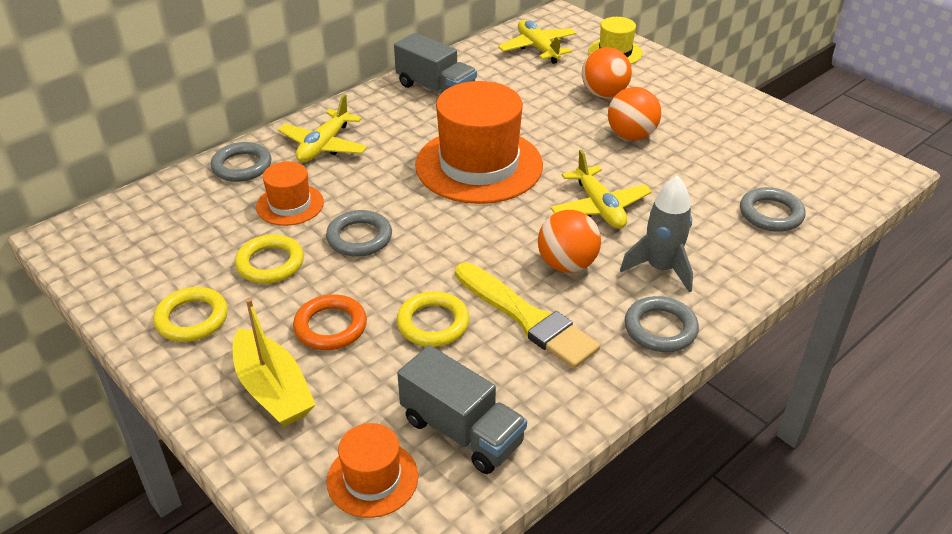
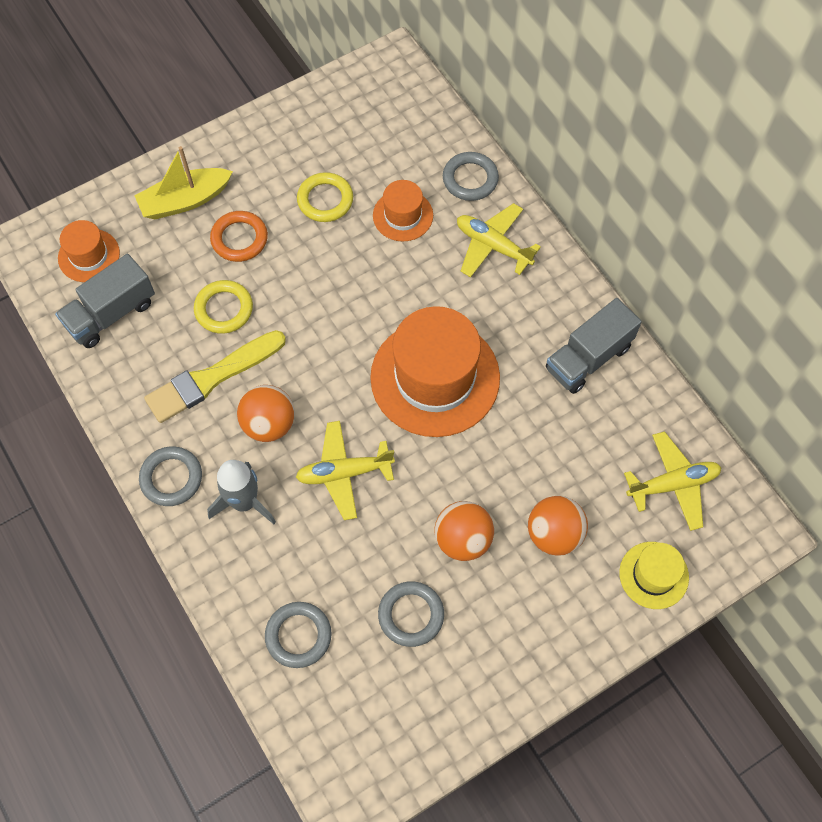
camera: 100 degrees right, 25 degrees up
(192, 318) = (272, 150): yellow ring -> none
(359, 238) = (344, 266): grey ring -> grey ring (411, 615)

